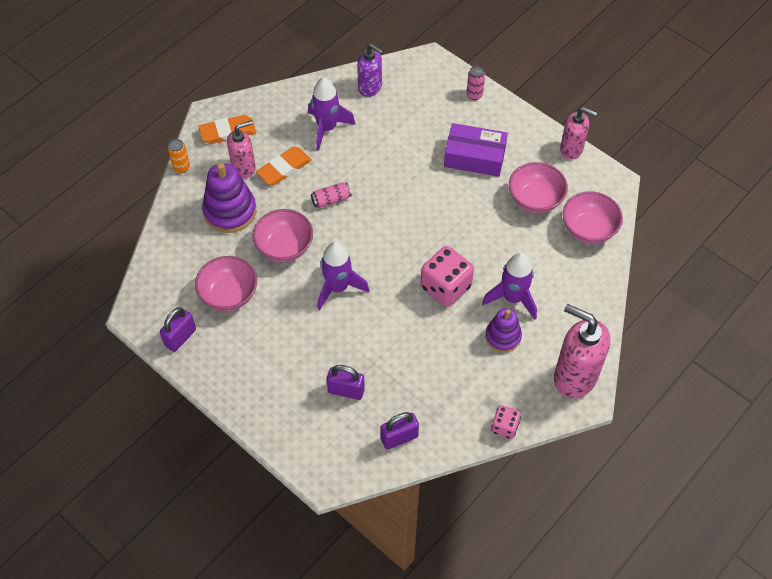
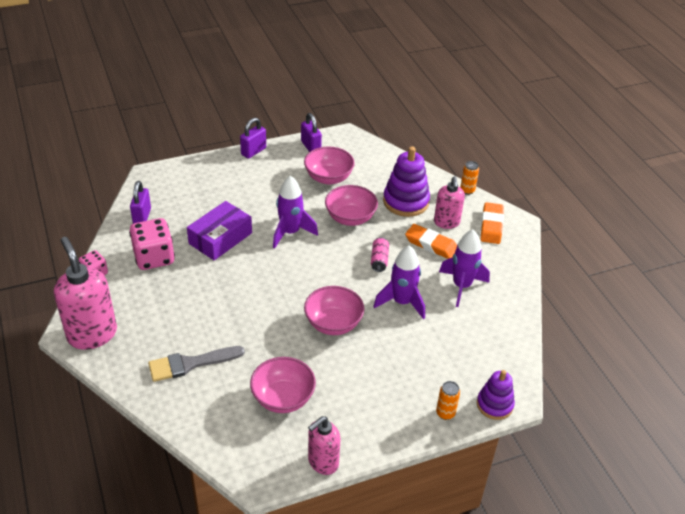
camera: 115 degrees right, 15 degrees down
(284, 168) = (431, 244): orange eraser -> orange eraser turned 45 degrees counterclockwise
(346, 390) = (201, 205): purple padlock -> purple padlock (253, 151)
(370, 88) = (497, 335): purple soap dispenser -> none
(445, 287) = (241, 293): pink dice -> pink dice (154, 257)
(474, 95) = (445, 413): pink can -> orange can
(474, 157) = (364, 376): purple box -> purple box (220, 238)
(503, 337) = (166, 307): purple stacking toy -> purple stacking toy (494, 405)
(512, 298) = (195, 330): purple rocket -> purple rocket (402, 302)
(549, 281) = (190, 364): none -> grey brush
(574, 377) = (92, 334): pink soap dispenser -> pink soap dispenser turned 90 degrees counterclockwise
(588, 229) = (219, 423): pink bowl -> pink bowl (333, 324)

